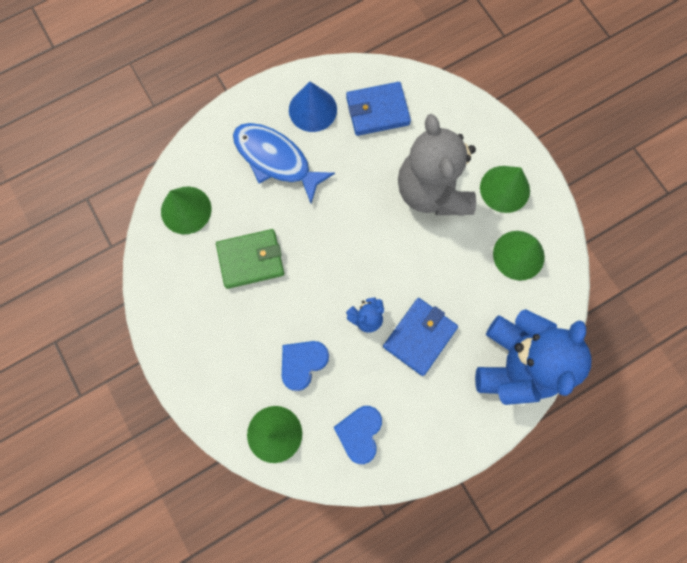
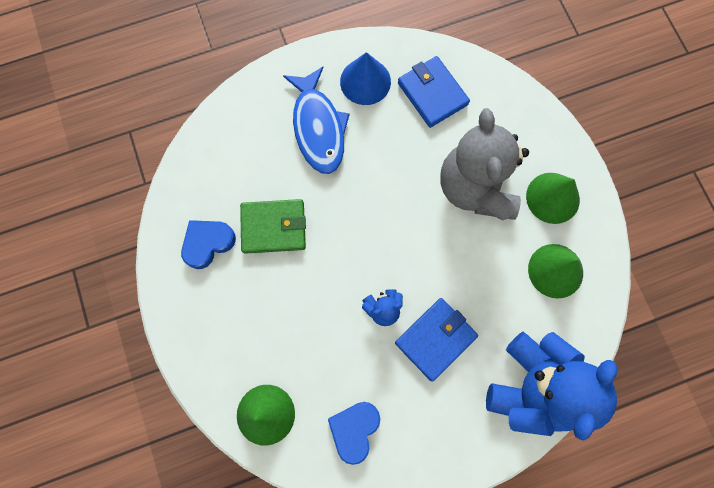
camera: 10 degrees right, 0 degrees up
(186, 210) = (216, 164): green cone -> none
(276, 160) = (318, 128): blue fish -> blue fish turned 150 degrees counterclockwise
(303, 363) = (308, 345): blue heart -> blue heart (208, 243)
(377, 111) = (432, 94): blue wallet -> blue wallet turned 60 degrees clockwise

